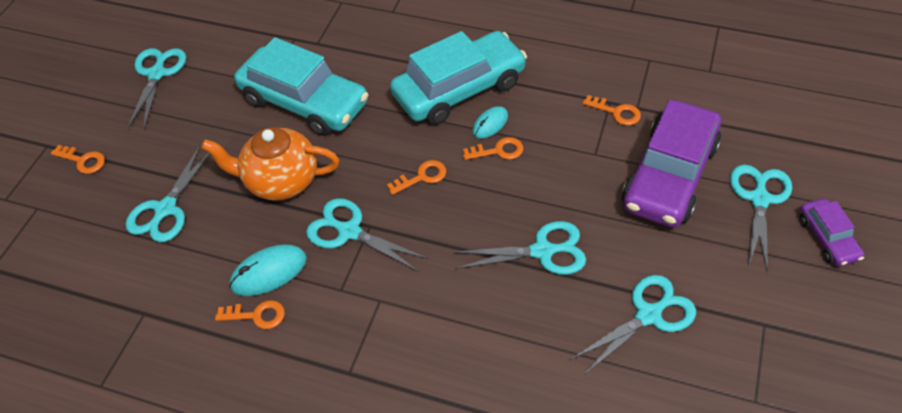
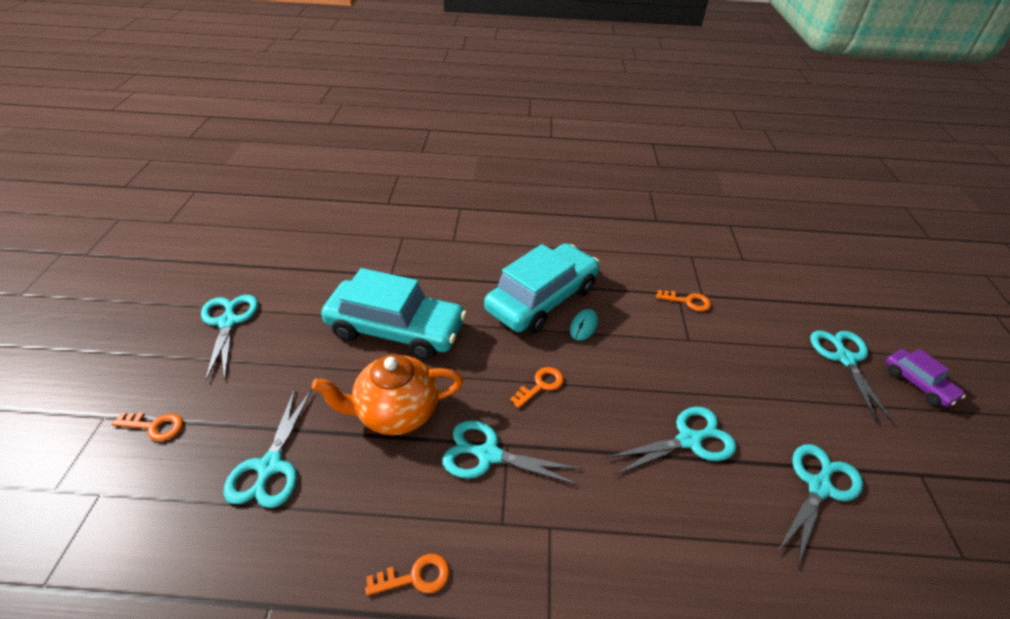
camera: 20 degrees left, 10 degrees down
(269, 272) = (413, 519): turquoise mouse -> none
(498, 151) = (602, 349): orange key -> none
(669, 175) = (761, 349): purple car -> none

